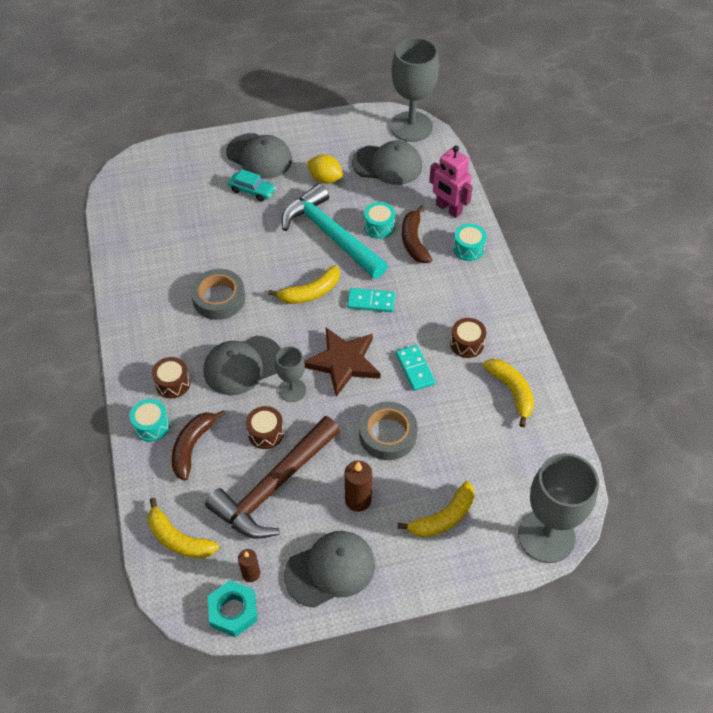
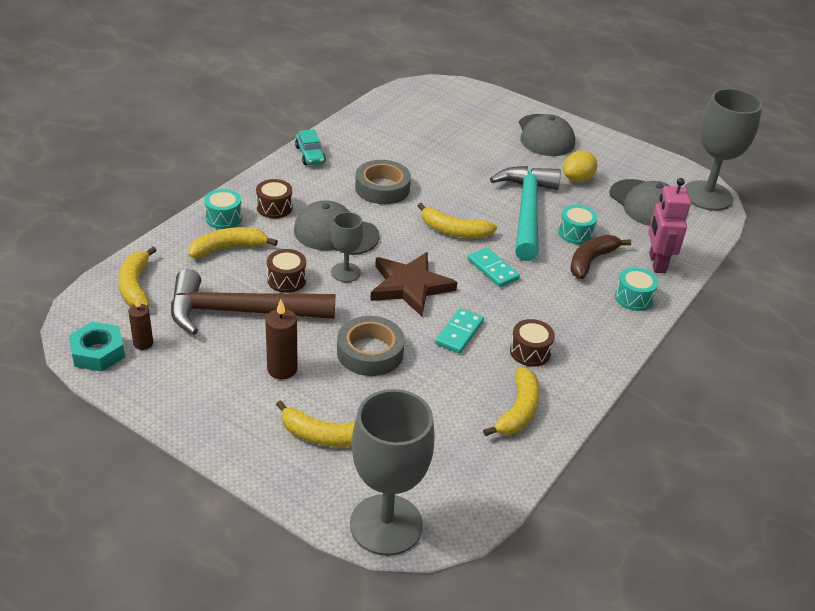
camera: 45 degrees right, 15 degrees down
(192, 446) = (228, 248): brown banana -> yellow banana
(252, 191) = (507, 150): turquoise car -> turquoise car (310, 155)
(325, 179) = (577, 179): yellow lemon -> yellow lemon turned 60 degrees clockwise
(330, 569) = (194, 389): grey cap -> none

